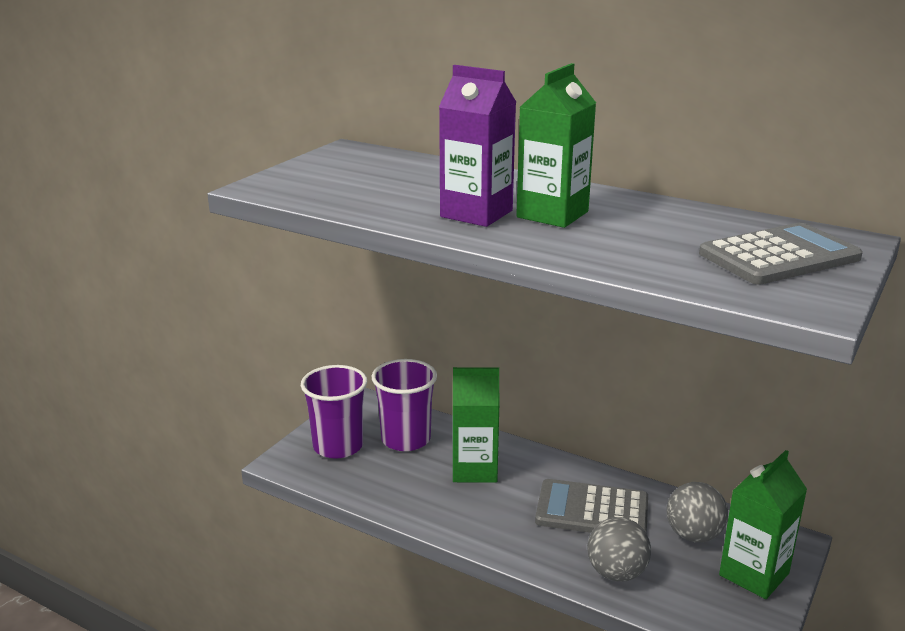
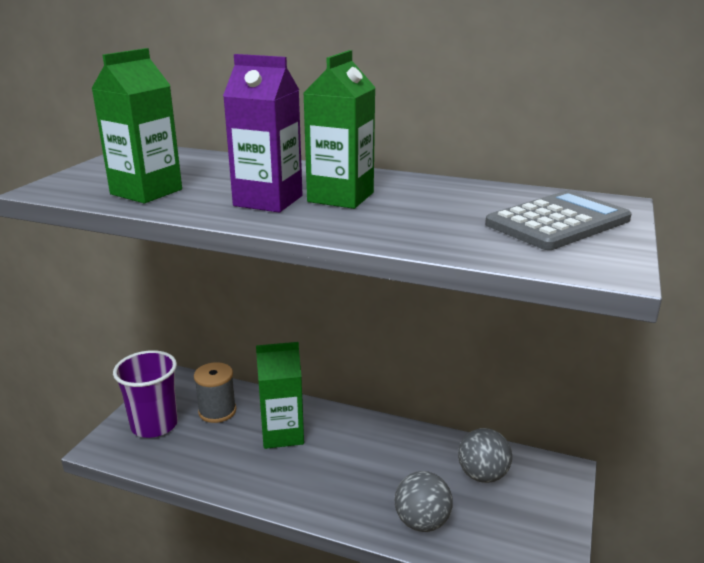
camera: 10 degrees left, 0 degrees up
(406, 439) = (217, 411): purple cup -> grey spool
(592, 510) = (391, 462): grey calculator -> none
(754, 574) = (540, 507): green carton -> green carton (146, 192)

